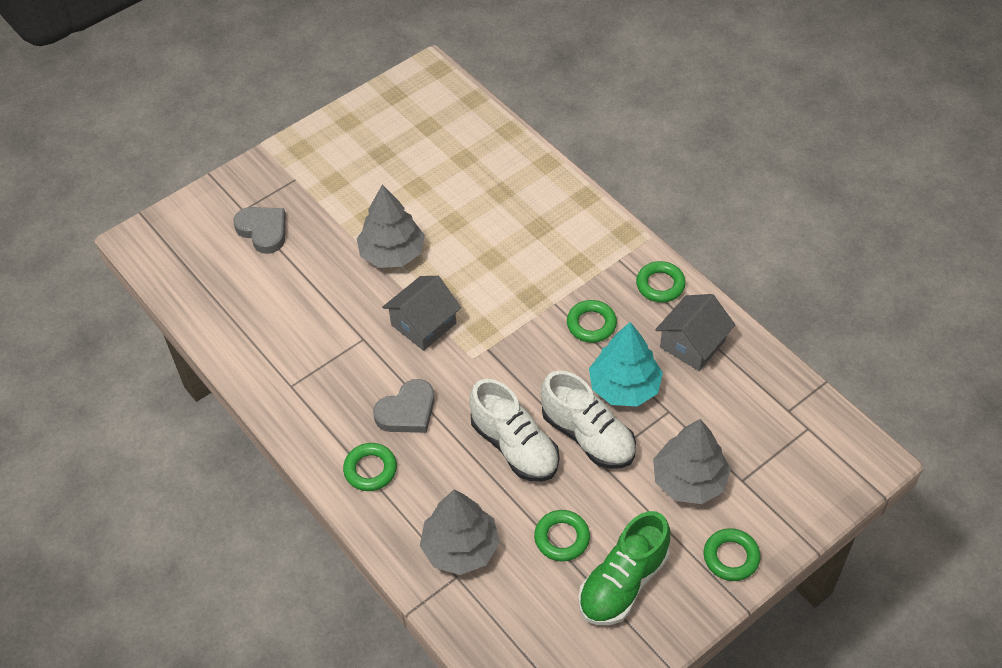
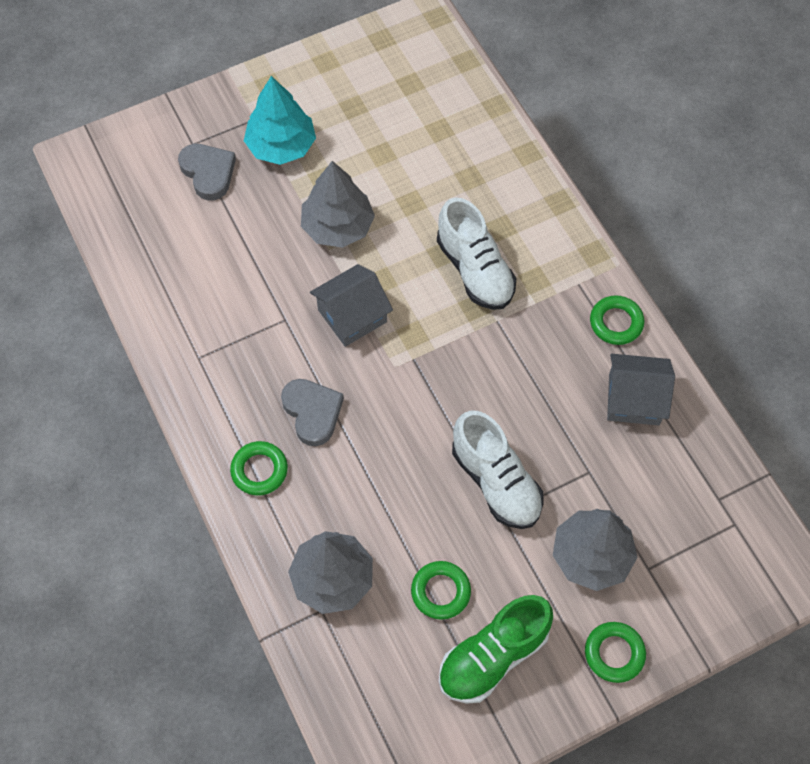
camera: 10 degrees right, 10 degrees up
(407, 411) = (312, 412): grey heart -> grey heart turned 90 degrees counterclockwise
(514, 446) = (415, 476): white shoe -> white shoe (475, 270)
(591, 324) = (530, 353): green ring -> none
(624, 387) = (548, 433): turquoise tree -> turquoise tree (281, 146)
(692, 344) = (634, 399): grey house -> grey house turned 45 degrees clockwise

